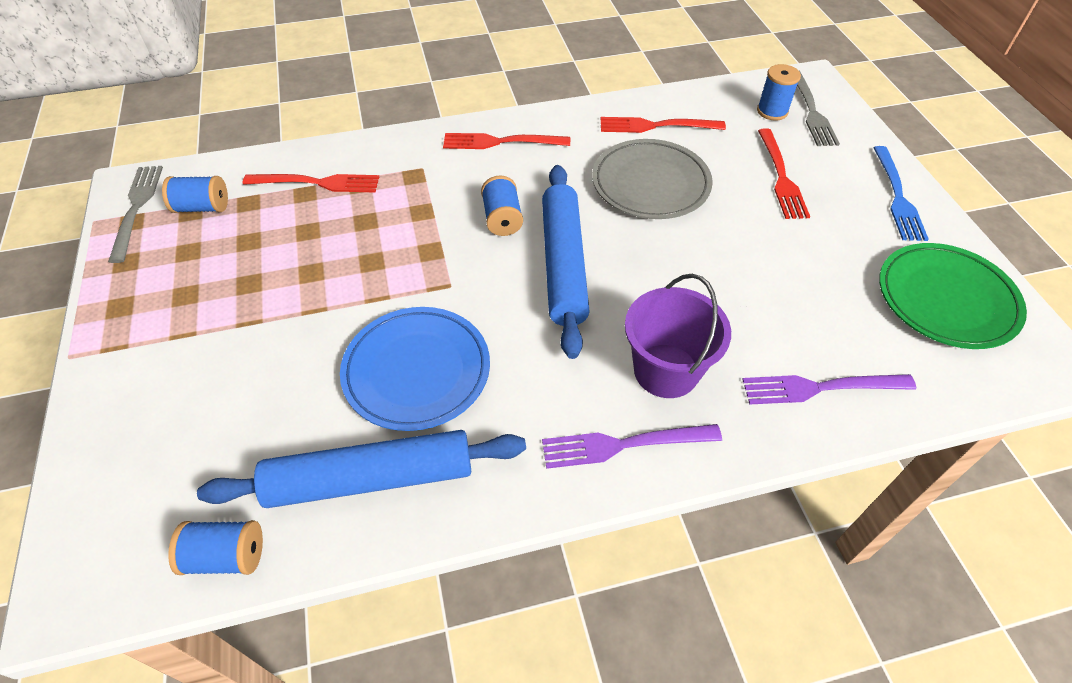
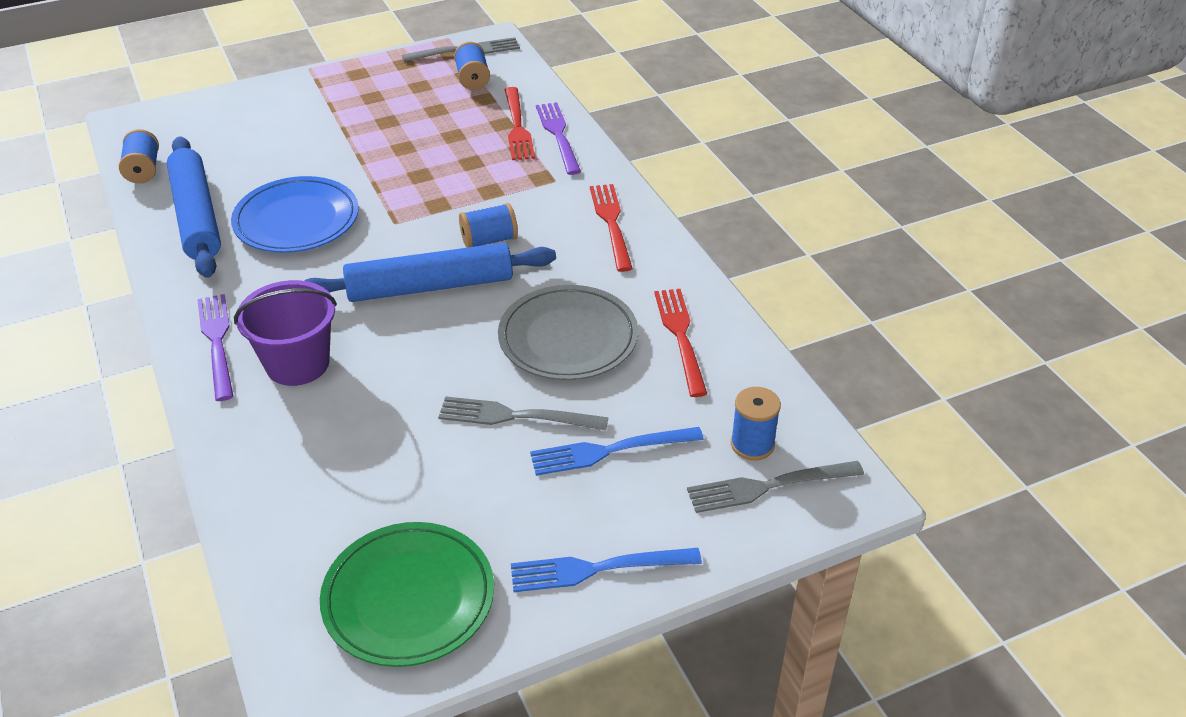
camera: 80 degrees right, 10 degrees down
(743, 223) = (515, 416): none -> grey fork
(781, 177) = (609, 451): red fork -> blue fork
(820, 388) = (275, 474): purple fork -> purple fork (558, 135)

